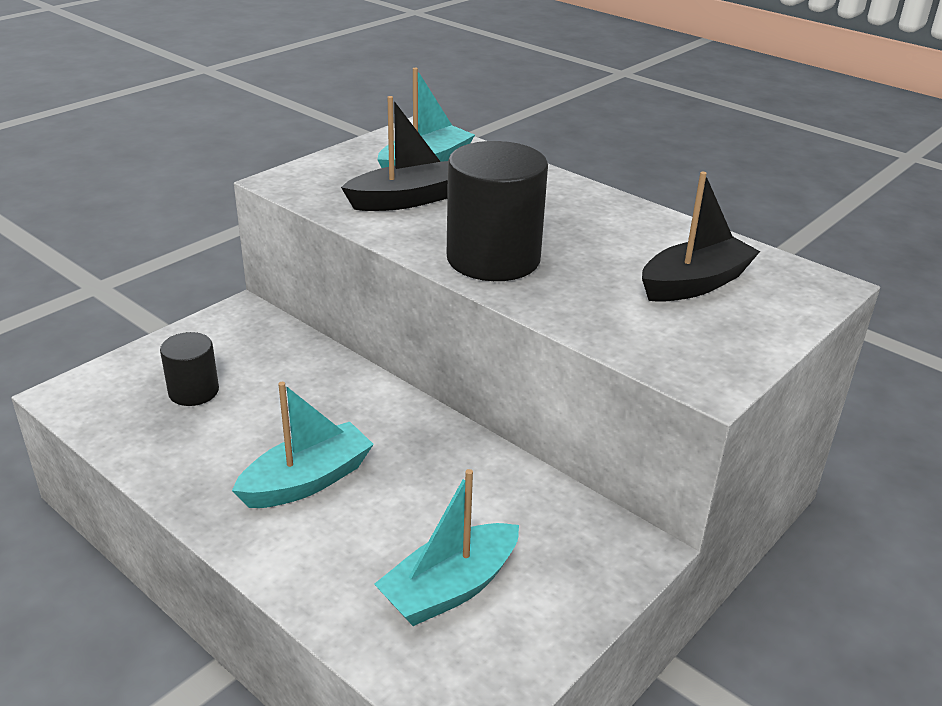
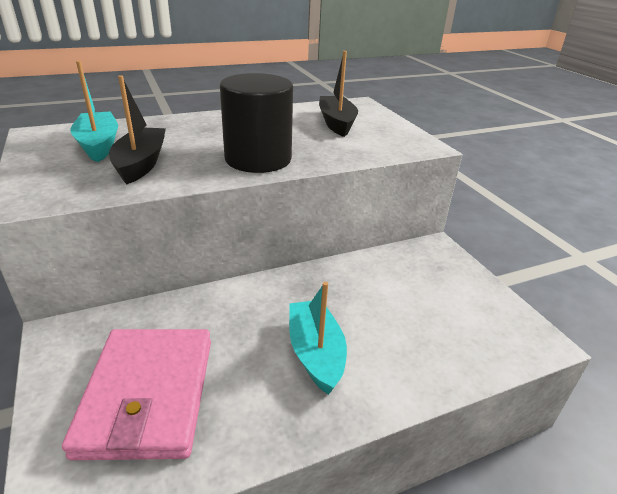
camera: 65 degrees left, 0 degrees up
(193, 391) = (148, 395): black cylinder -> pink wallet
(450, 588) = (446, 318): turquoise boat -> none

